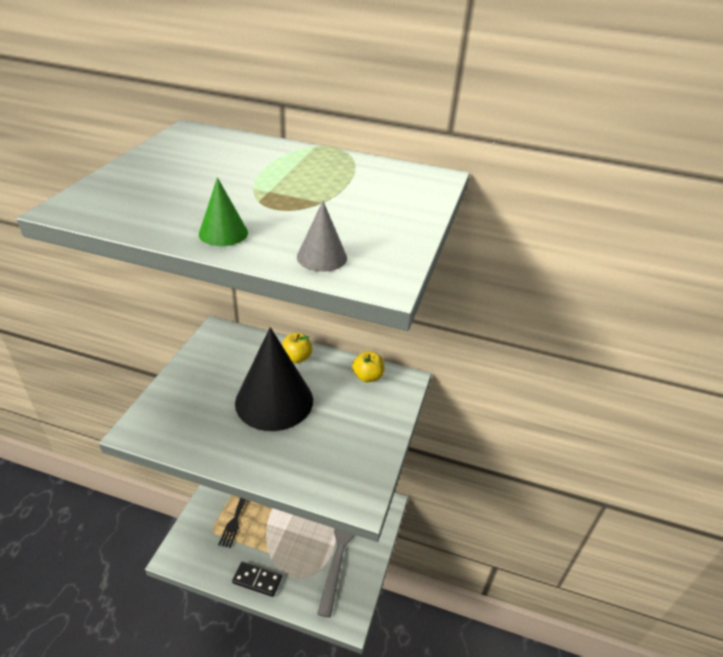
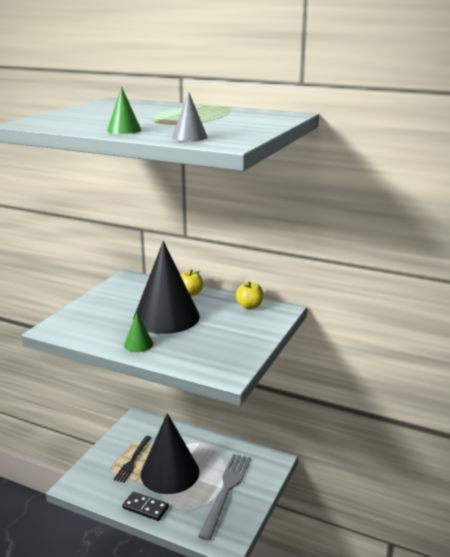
camera: 10 degrees right, 15 degrees down
(247, 452) = (138, 344): none -> green cone
(278, 530) = (170, 472): none -> black cone

